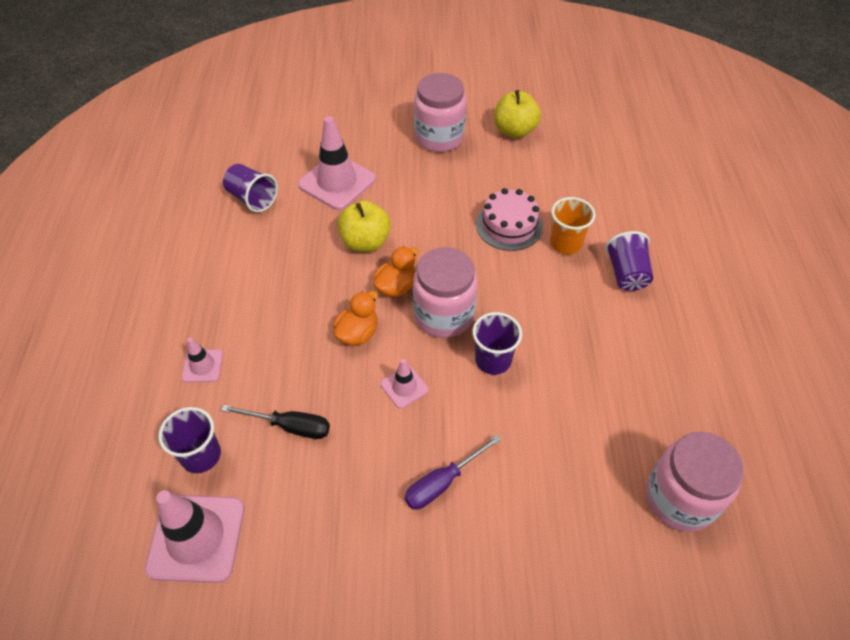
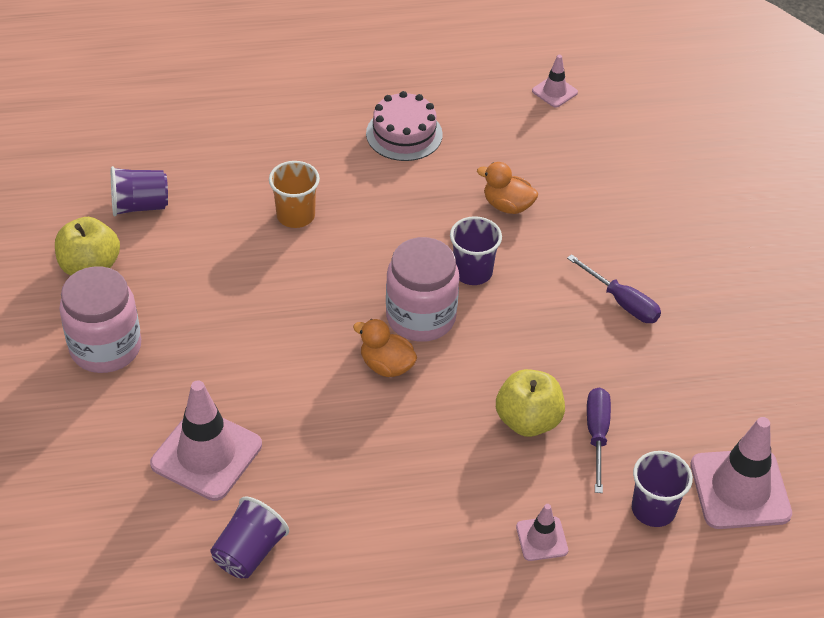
camera: 100 degrees left, 5 degrees down
(290, 426) = (597, 435): black screwdriver -> purple screwdriver
(357, 333) = (462, 393): orange duck -> orange duck (507, 205)
(365, 242) = (318, 405): yellow apple -> yellow apple (528, 420)
(404, 387) = (523, 342): pink traffic cone -> pink traffic cone (554, 92)
(509, 225) = (272, 266): pink cake -> pink cake (404, 134)
(626, 274) = (335, 167): purple cup -> purple cup (140, 206)
(680, 498) = (588, 143): pink jar -> none

